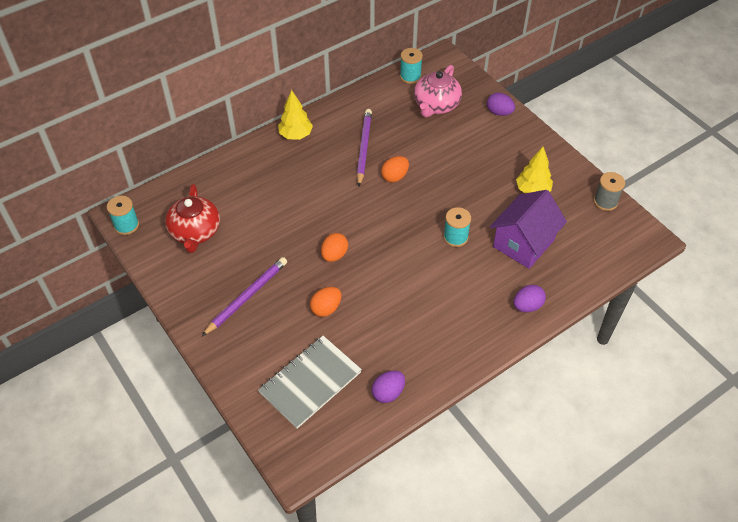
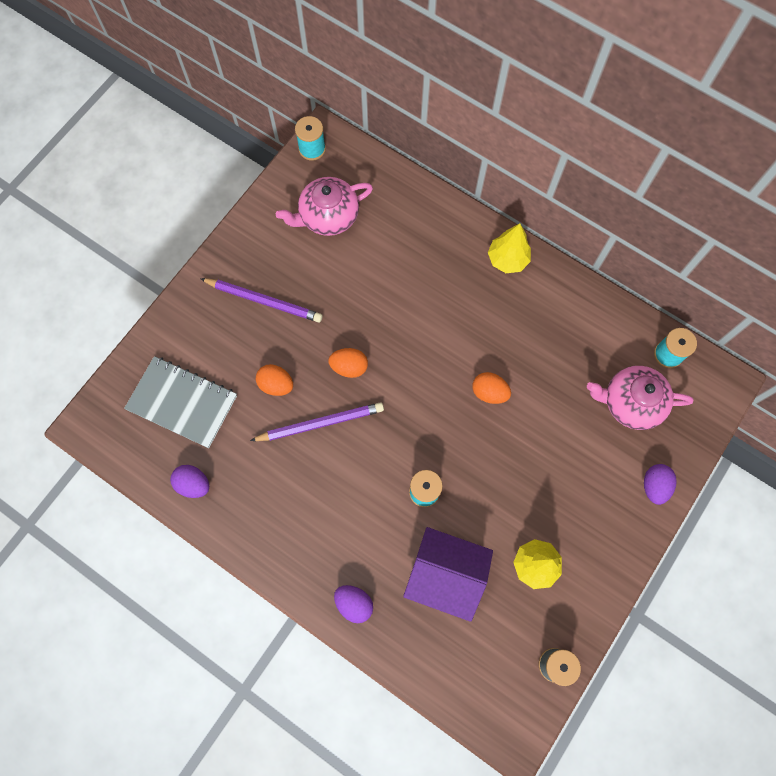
camera: 70 degrees right, 20 degrees up
(195, 232) = (328, 216): red teapot -> pink teapot
(364, 148) = (519, 342): purple pencil -> purple pencil (320, 423)

